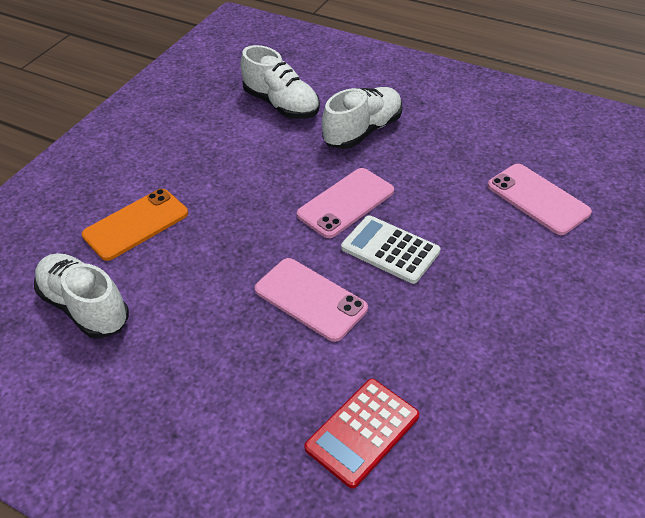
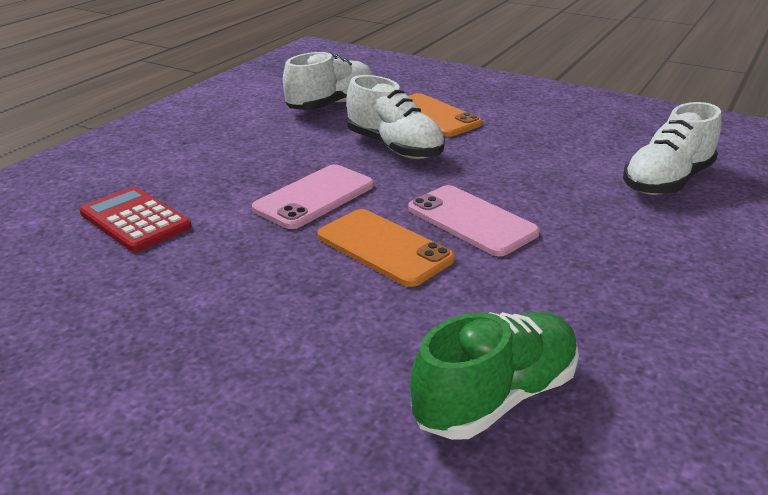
camera: 90 degrees right, 15 degrees down
(363, 131) = (630, 238): white shoe -> white shoe (394, 147)
(390, 250) = (384, 247): white calculator -> orange phone
(538, 199) = (495, 397): pink phone -> green shoe

